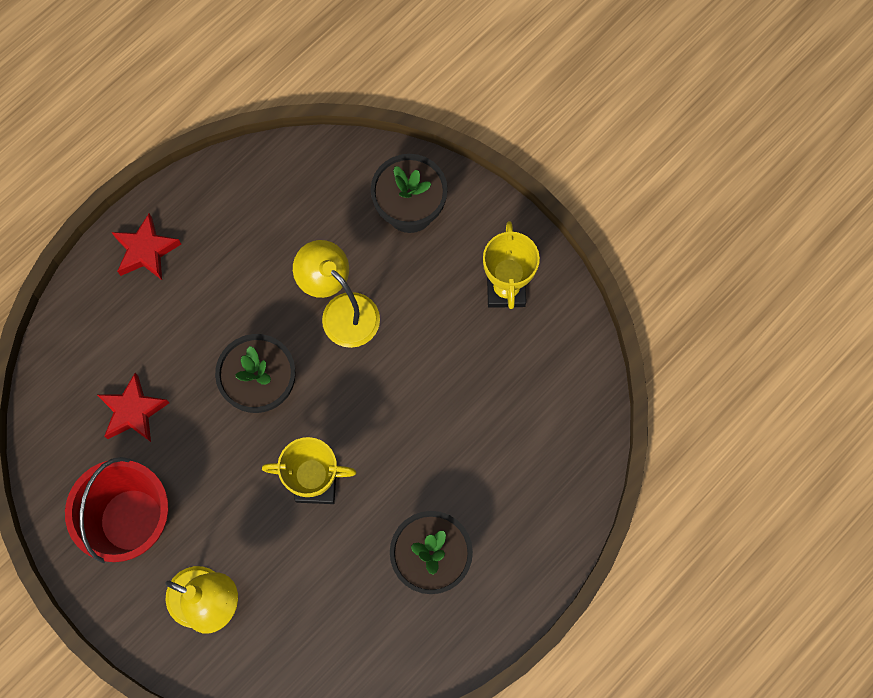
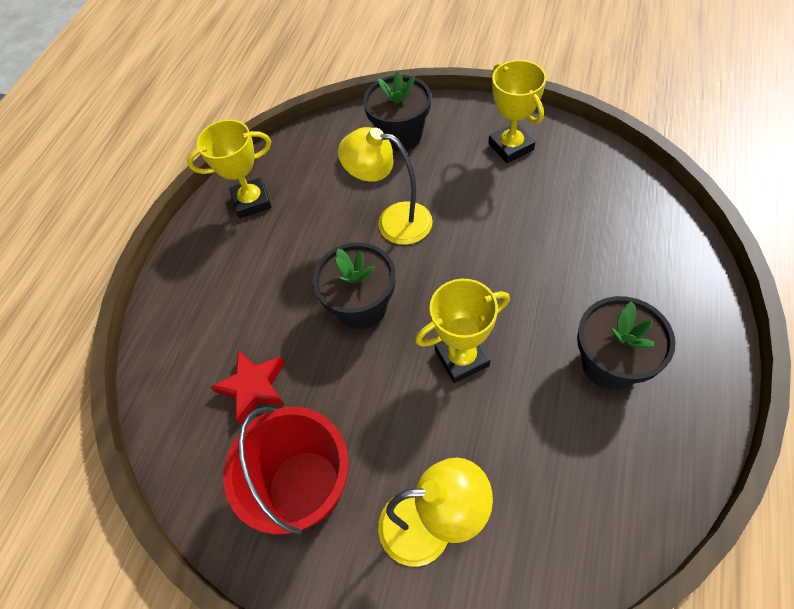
camera: 20 degrees left, 15 degrees down
(146, 251) = (201, 259): red star -> none
(223, 208) = (252, 201): none -> yellow trophy

